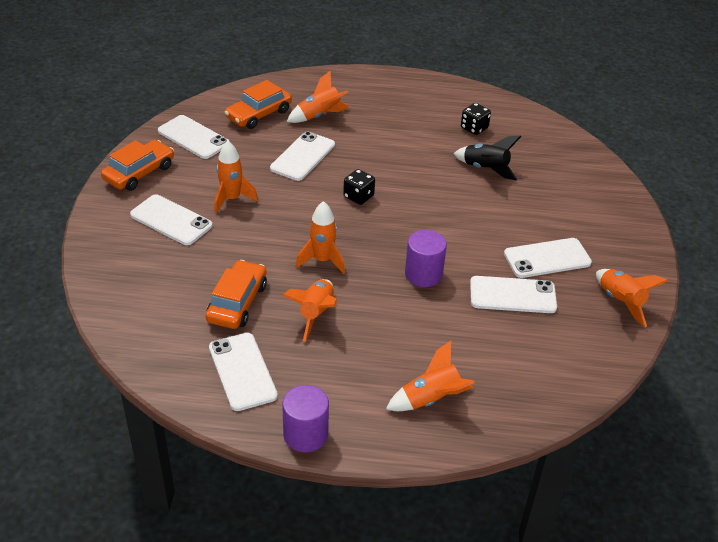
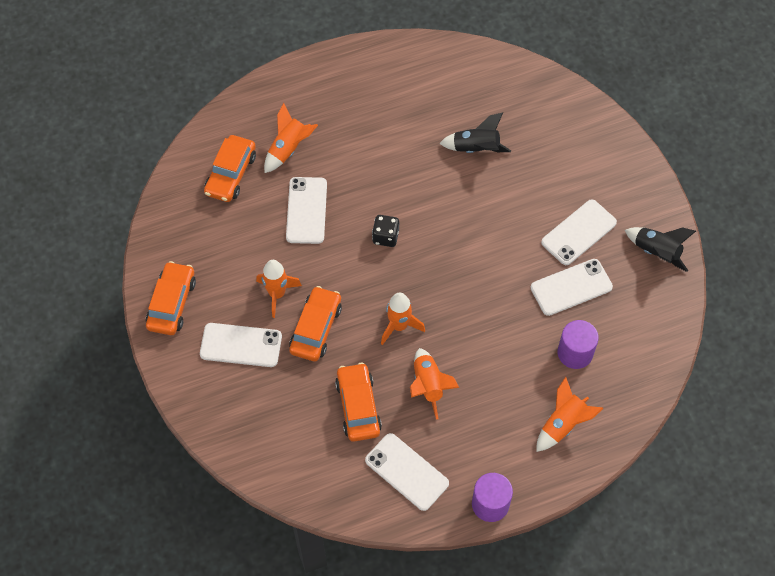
camera: 25 degrees left, 20 degrees up
(193, 137) = (190, 234): white phone -> none
(245, 234) = (316, 328): none -> orange car
(423, 274) = (489, 300): purple cylinder -> purple cylinder (575, 353)
(474, 128) = (439, 99): black dice -> none
(620, 302) = (656, 252): orange rocket -> black rocket

